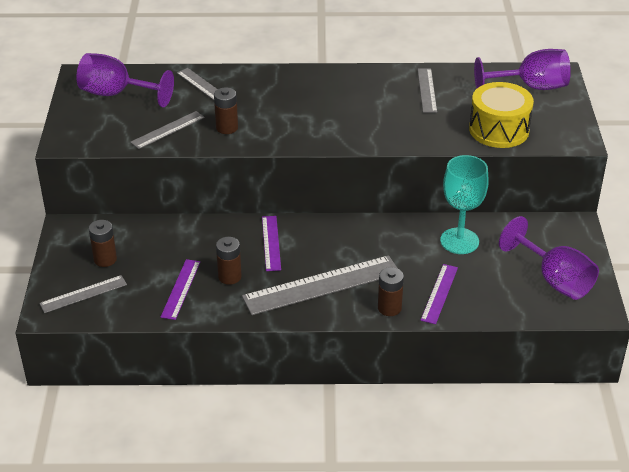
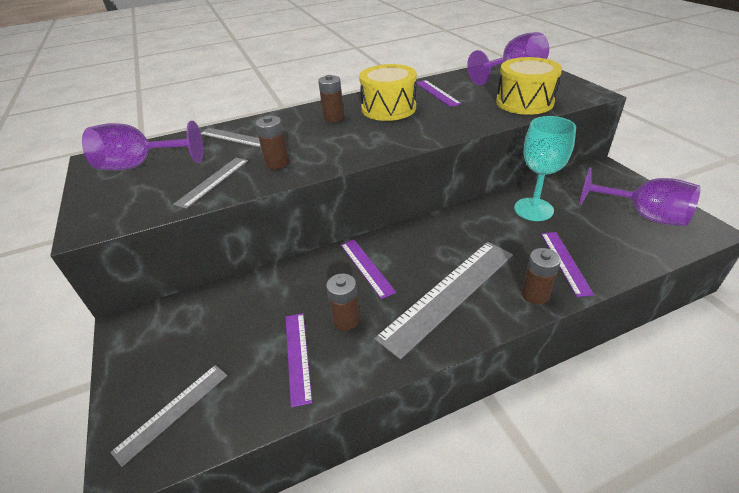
camera: 20 degrees left, 0 degrees up
(105, 259) = (187, 350): brown battery -> brown battery (333, 118)
(364, 96) = (388, 108): none -> yellow drum
(427, 90) = (437, 93): grey ruler -> purple ruler

